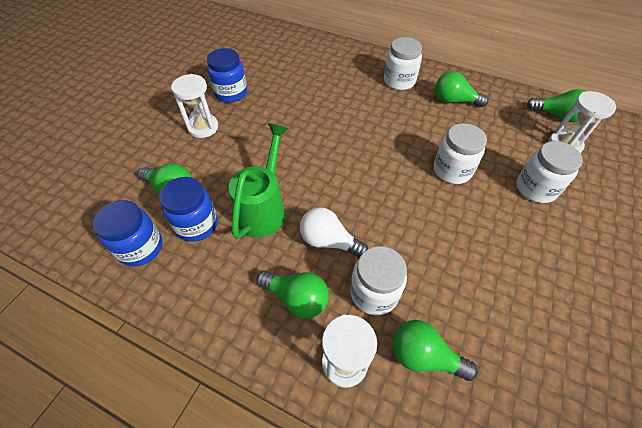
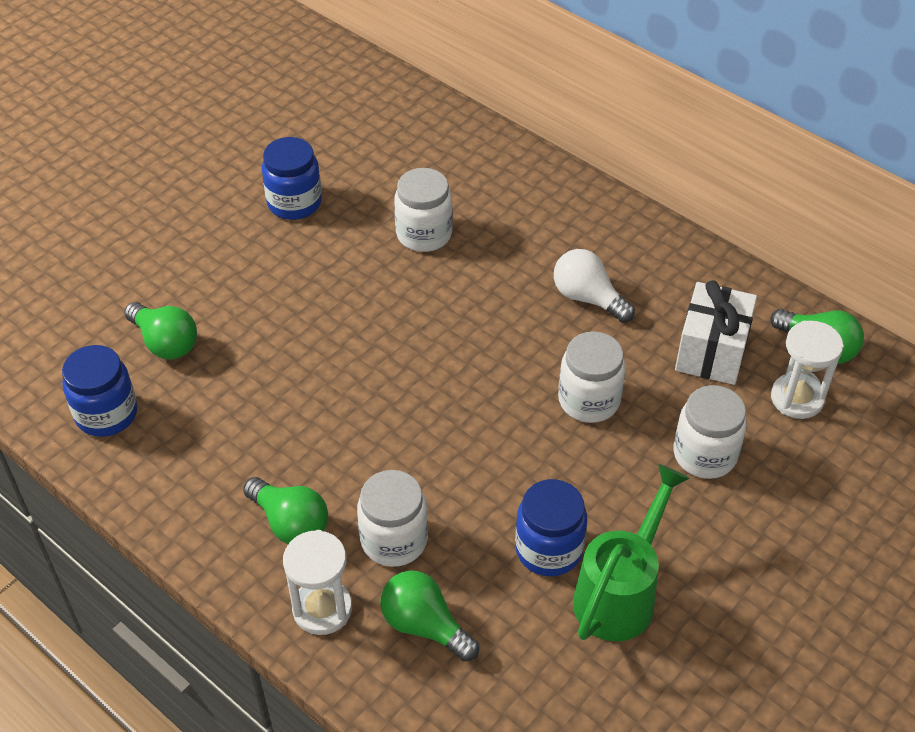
camera: 15 degrees right, 5 degrees down
(197, 224) = (188, 399): blue jar -> blue jar (548, 549)
(203, 127) = (235, 254): white hourglass -> none
(264, 208) = (286, 397): green watering can -> green watering can (620, 593)
(329, 241) = (360, 461): white light bulb -> white light bulb (588, 298)
(399, 81) = (579, 233): white jar -> white jar (424, 234)
(454, 101) = (655, 287): green light bulb -> none
(504, 129) = (711, 352): none -> white gift

